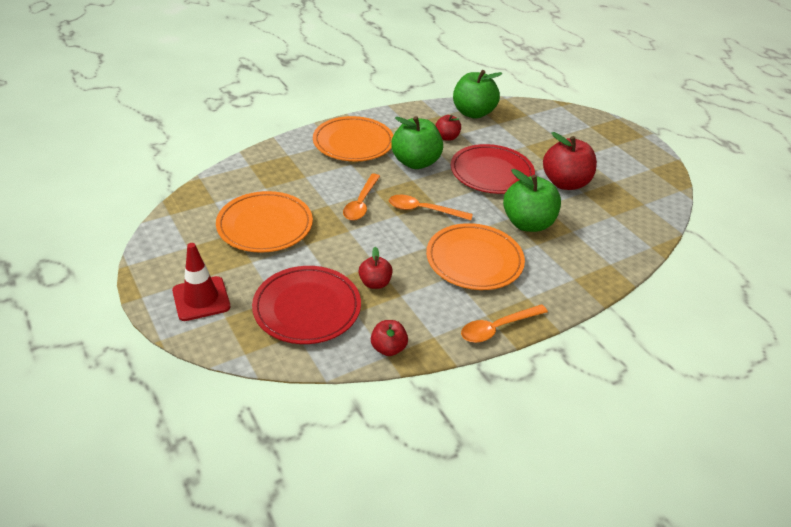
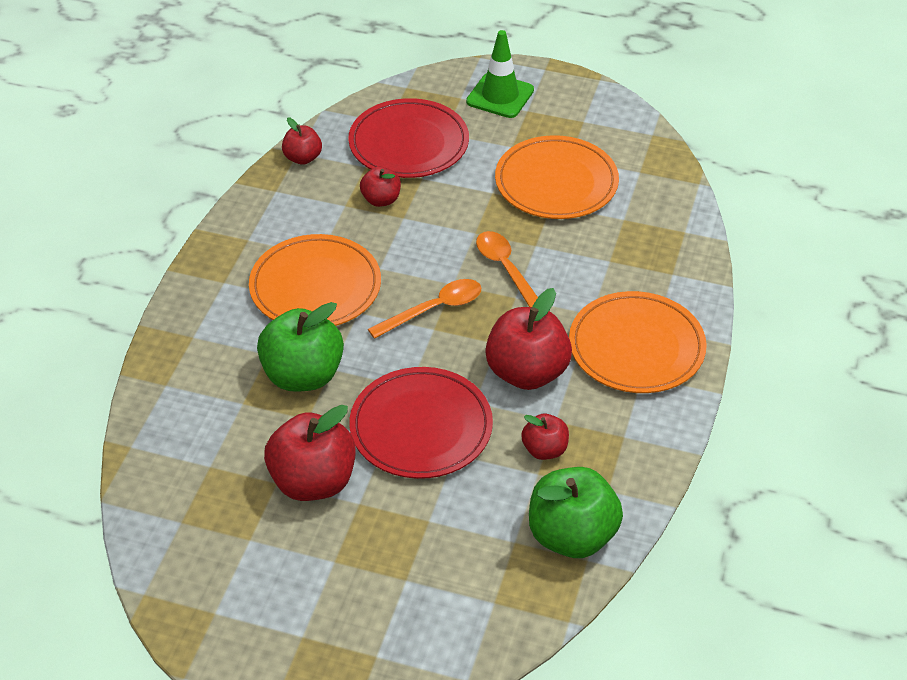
camera: 140 degrees right, 5 degrees up
(201, 299) = (500, 96): red traffic cone -> green traffic cone
(415, 162) = (527, 372): green apple -> red apple
(497, 328) = (226, 233): orange spoon -> none

